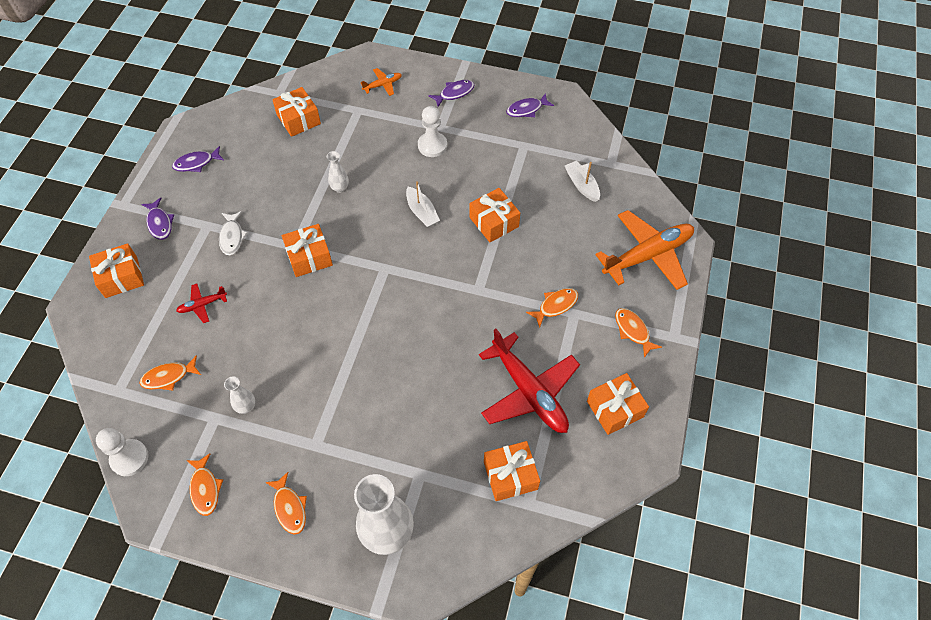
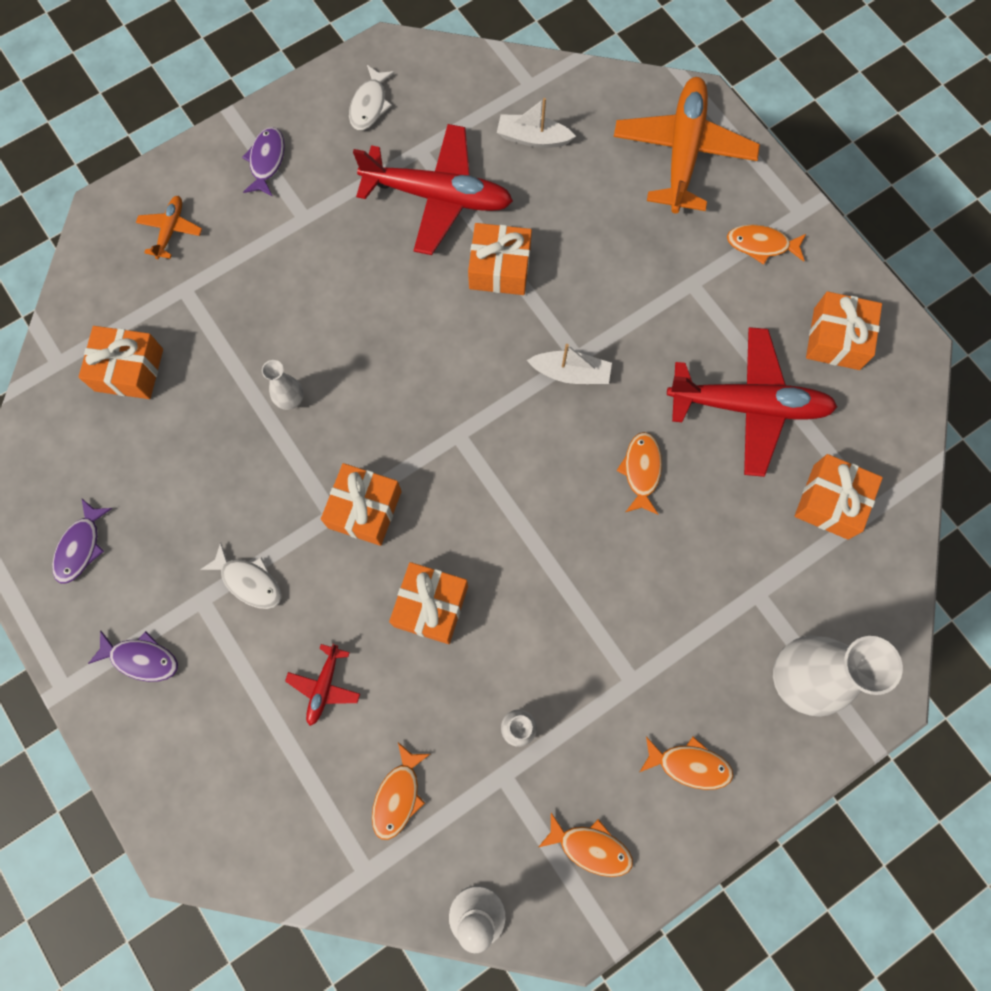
camera: 50 degrees left, 15 degrees up
(121, 277) = (188, 763): orange gift -> orange gift (431, 606)
(422, 212) = (414, 334): white boat -> white boat (571, 373)
(432, 145) = (324, 247): white pawn -> none
(506, 170) = (438, 196): none -> red plane
(526, 109) = (370, 105): purple fish -> white fish
(555, 305) = (666, 294): orange fish -> orange fish (641, 471)

